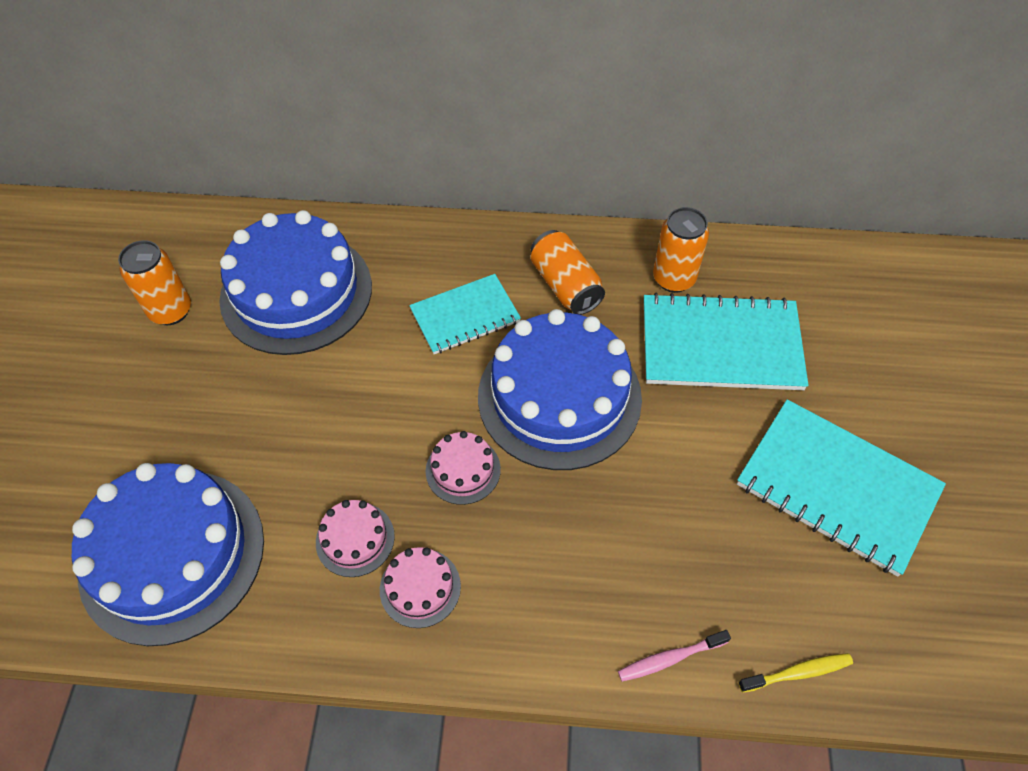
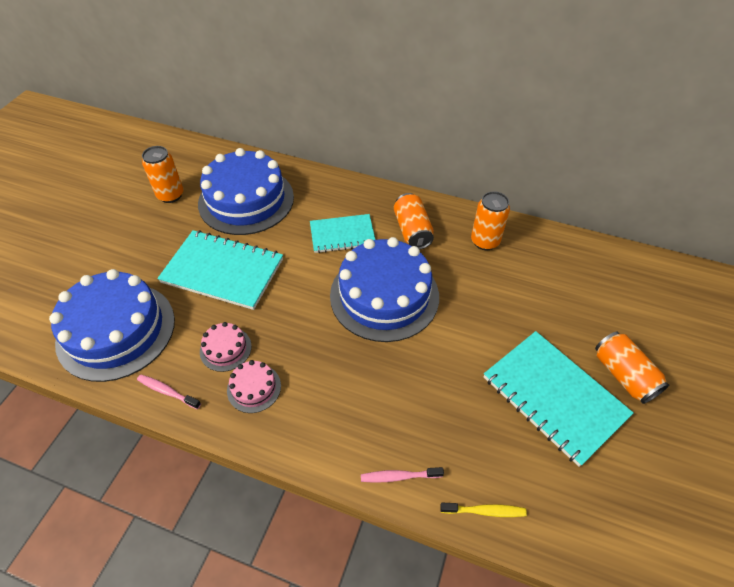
camera: 15 degrees right, 5 degrees down
(291, 628) = (167, 391): none -> pink toothbrush
(463, 470) = (307, 324): pink cake -> none
(720, 345) = (502, 288): turquoise notebook -> turquoise notebook (223, 271)
(915, 432) = (623, 375): none -> orange can

